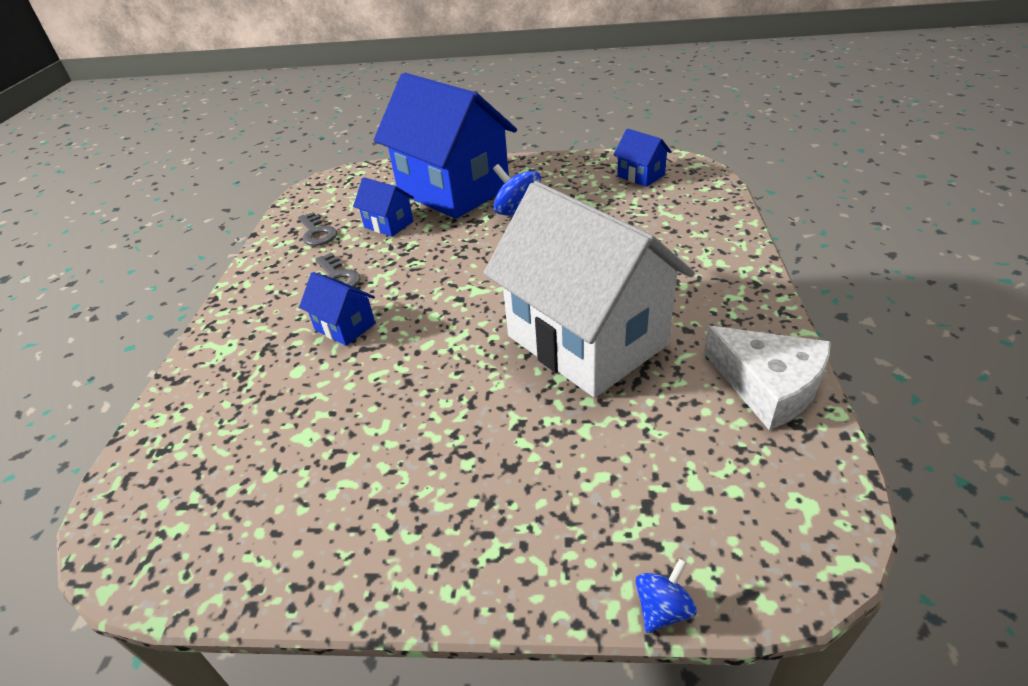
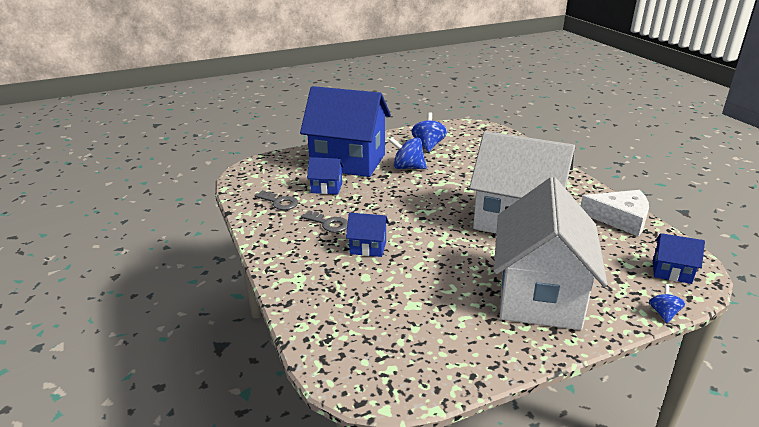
camera: 30 degrees left, 10 degrees down
(487, 486) = (539, 295): none -> white house
(583, 185) = (428, 145): none -> blue spinning top
(641, 176) = (457, 135): blue house -> blue house (671, 272)

